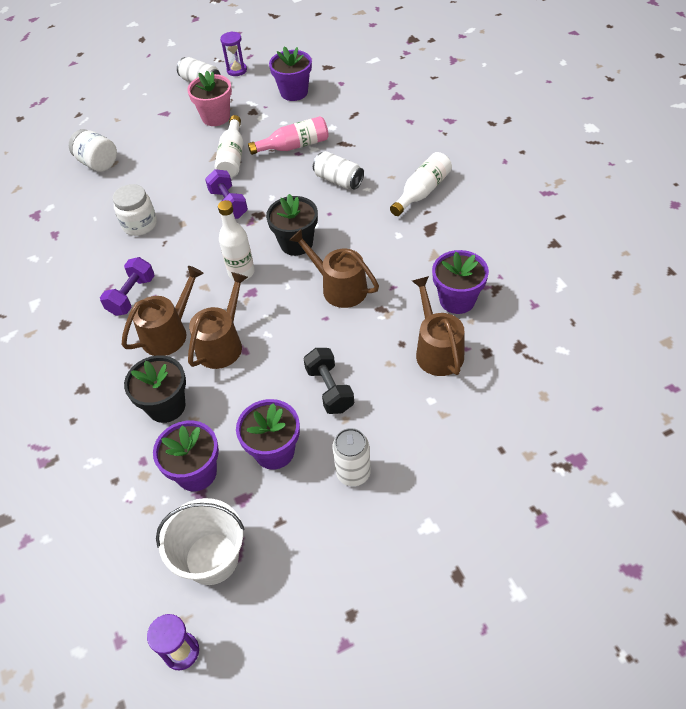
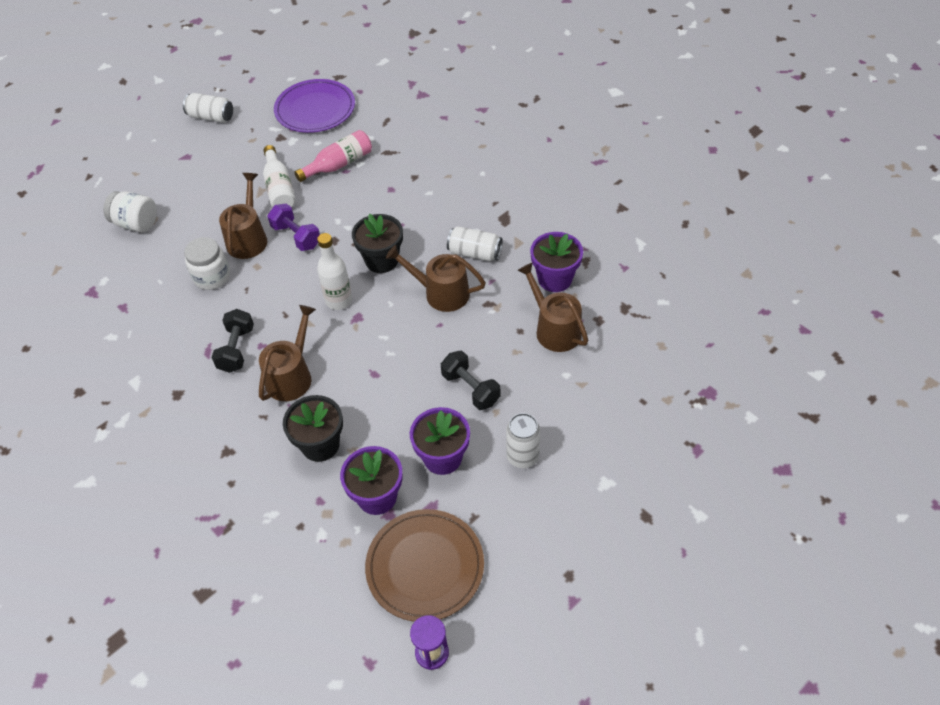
camera: 20 degrees left, 0 degrees up
(132, 296) = (236, 349): purple dumbbell -> black dumbbell
(212, 558) = (425, 567): white bucket -> brown plate
(216, 117) = (244, 150): pink flower pot -> none
(222, 344) = (350, 373): brown watering can -> brown watering can (248, 239)
(237, 70) = (244, 97): purple hourglass -> none
(294, 92) = (315, 109): purple flower pot -> purple plate
(338, 180) = (398, 190): white can -> white can (474, 253)
(422, 192) = (483, 184): white bottle -> none

